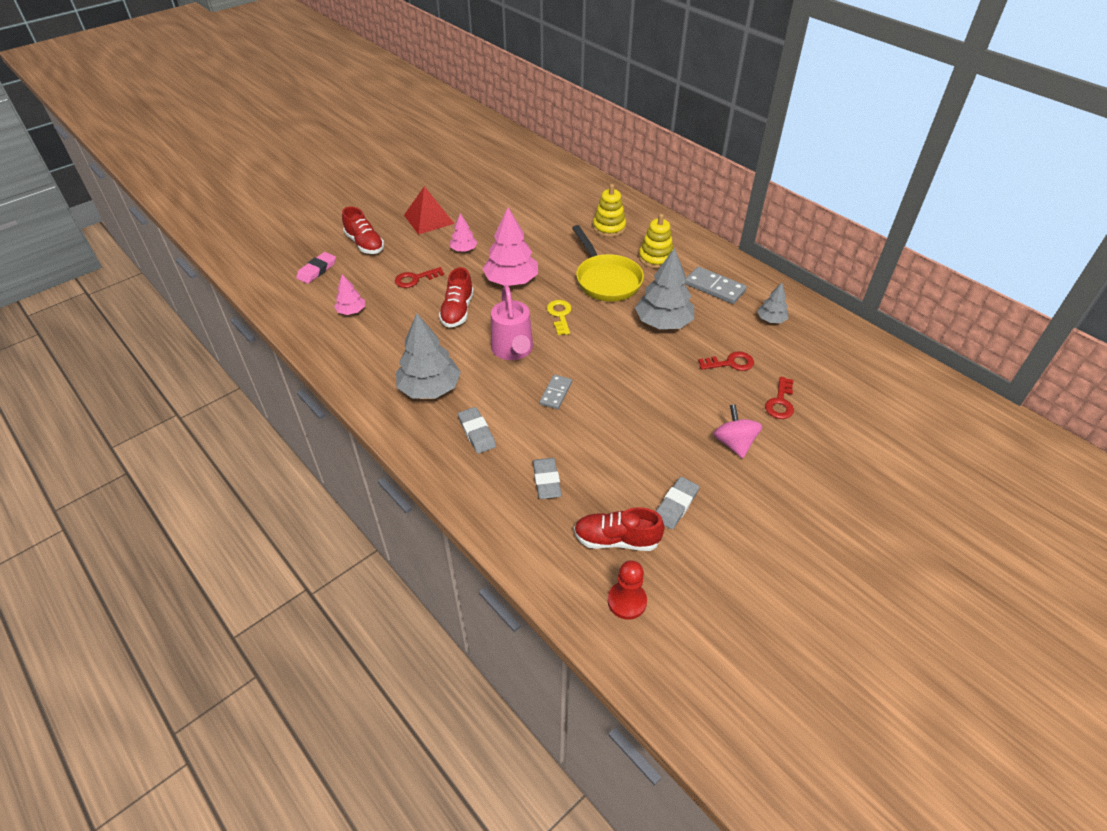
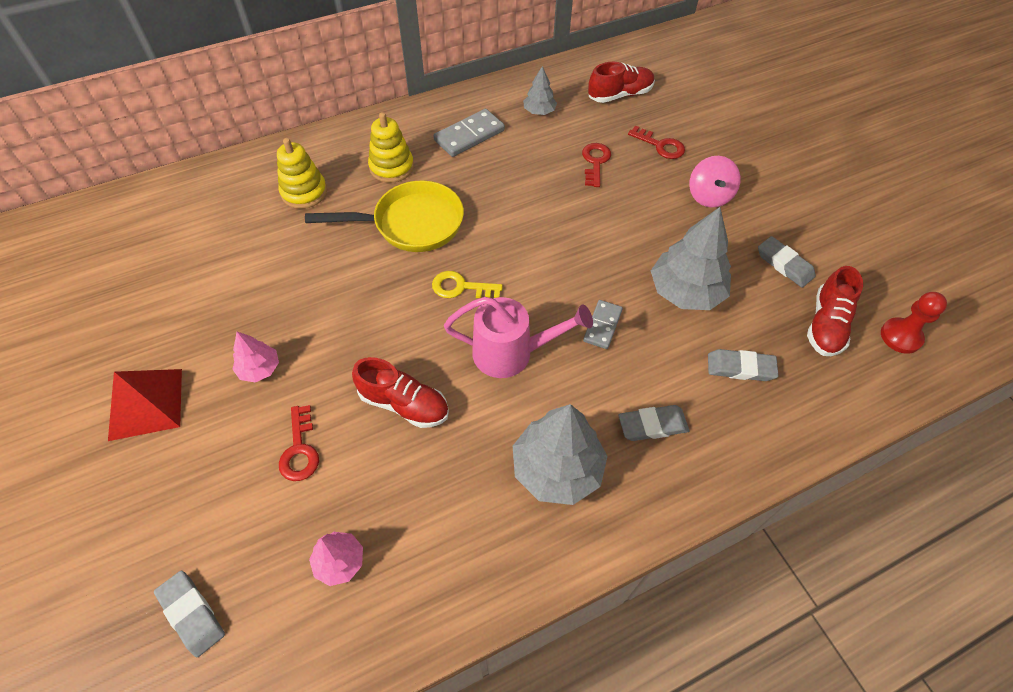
camera: 75 degrees left, 10 degrees up
(317, 270) = (191, 614): pink eraser -> grey eraser
(365, 244) = (157, 517): red shoe -> red shoe (620, 95)
(511, 281) = (365, 324): pink tree -> none
(556, 393) = (602, 326): grey domino -> grey domino turned 75 degrees clockwise
(663, 322) = (512, 195): grey tree -> grey tree (685, 291)
(734, 443) = (709, 196): pink spinning top -> pink spinning top turned 90 degrees counterclockwise

